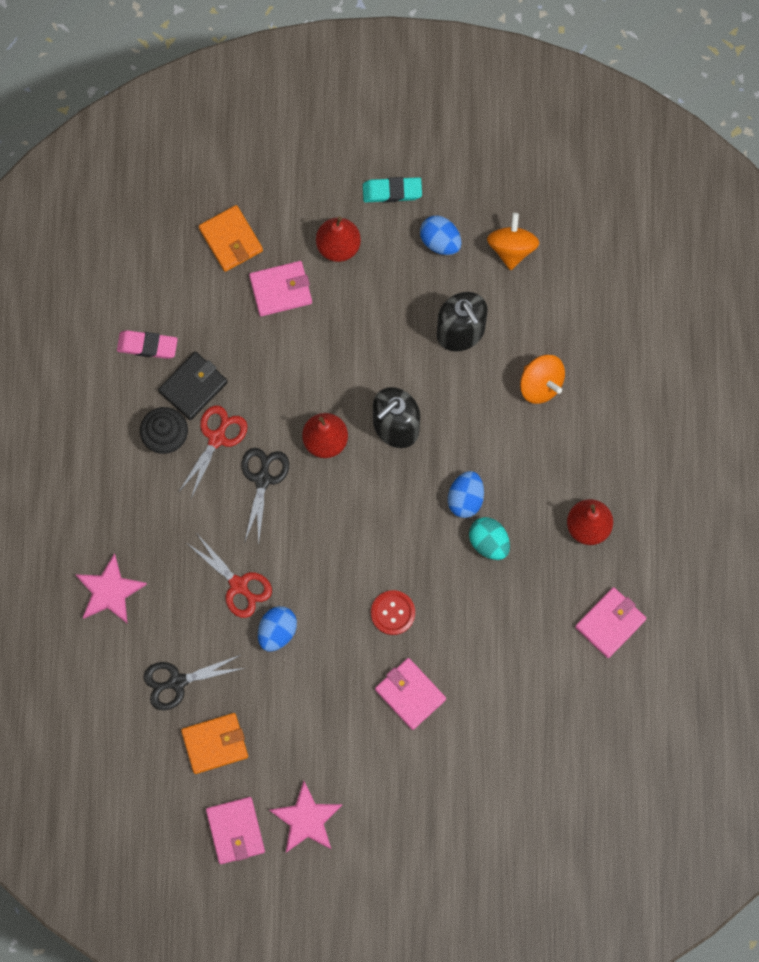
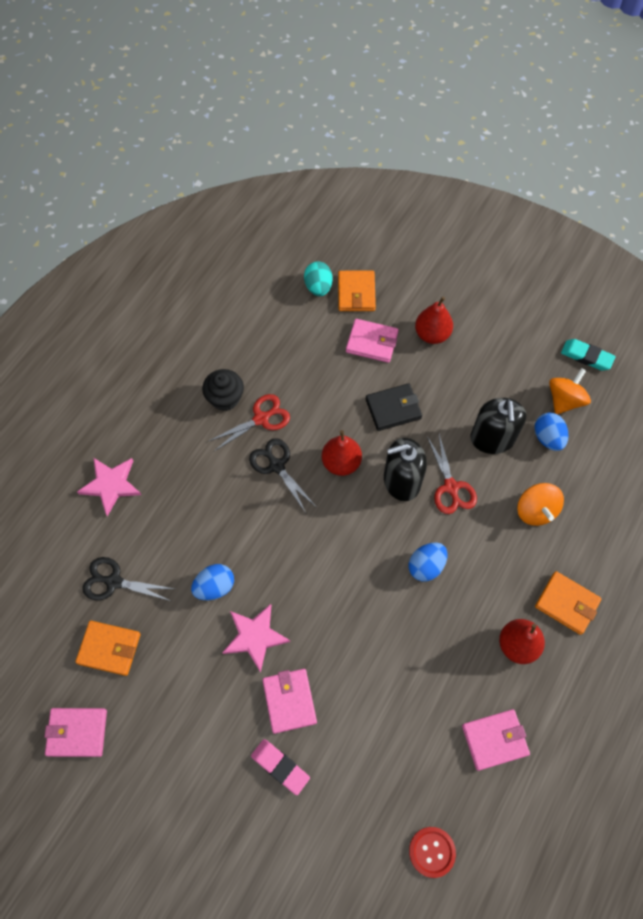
camera: 30 degrees right, 10 degrees down
(147, 346) = (252, 331): pink eraser -> pink eraser (280, 767)
(193, 387) = (267, 375): black wallet -> black wallet (393, 409)
(235, 831) = (77, 732): pink wallet -> pink wallet turned 75 degrees clockwise
(239, 585) = (208, 534): red scissors -> red scissors (451, 487)
(263, 479) = (276, 465): black scissors -> black scissors turned 75 degrees counterclockwise
(306, 819) = (139, 758): pink star -> pink star (255, 637)
(392, 191) = (493, 318): turquoise eraser -> turquoise eraser (586, 356)
(393, 613) = (315, 624): red button -> red button (432, 851)
(440, 241) = (511, 368): blue egg -> blue egg (547, 438)
(489, 542) = (426, 611): turquoise egg -> turquoise egg (318, 287)
(614, 461) = (566, 603): none -> orange wallet

